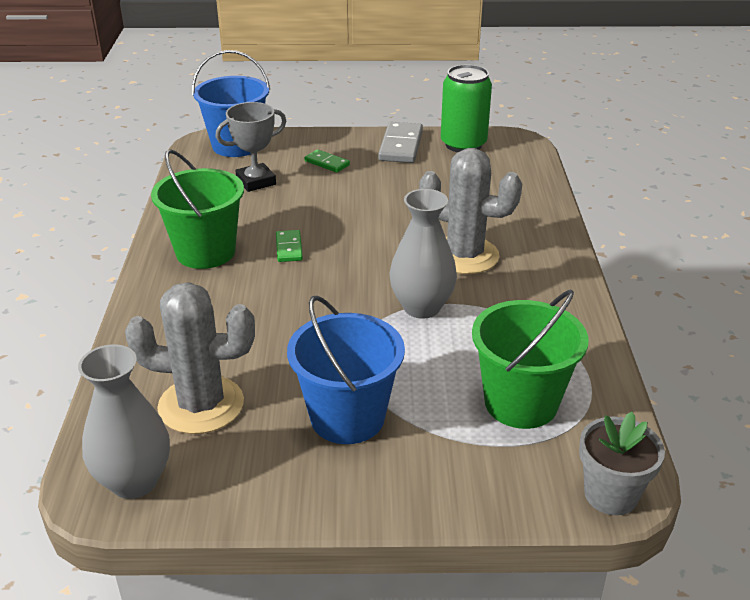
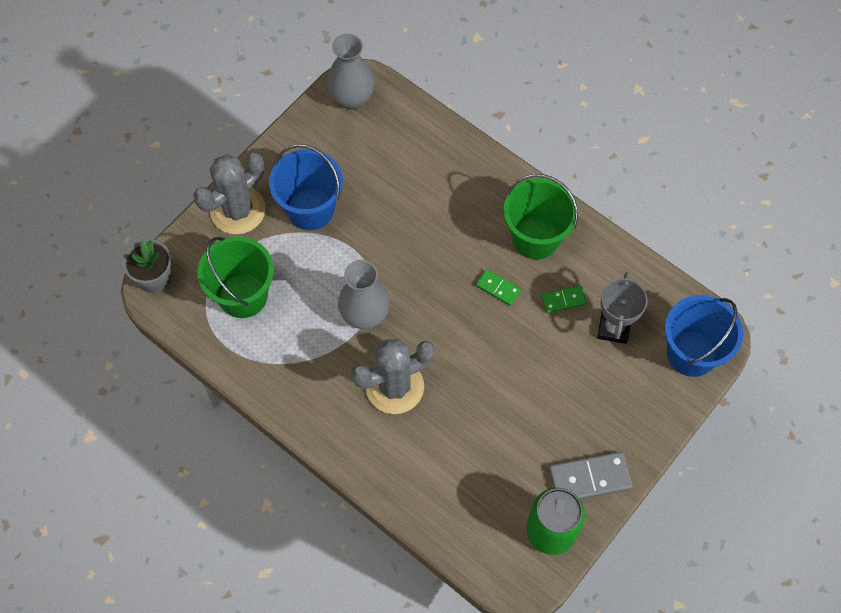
camera: 130 degrees right, 30 degrees up
(201, 405) = (381, 152): grey cactus -> grey cactus (238, 210)
(327, 163) = (604, 398): green domino -> green domino (563, 300)
(400, 146) = (589, 478): grey domino -> grey domino turned 60 degrees counterclockwise

